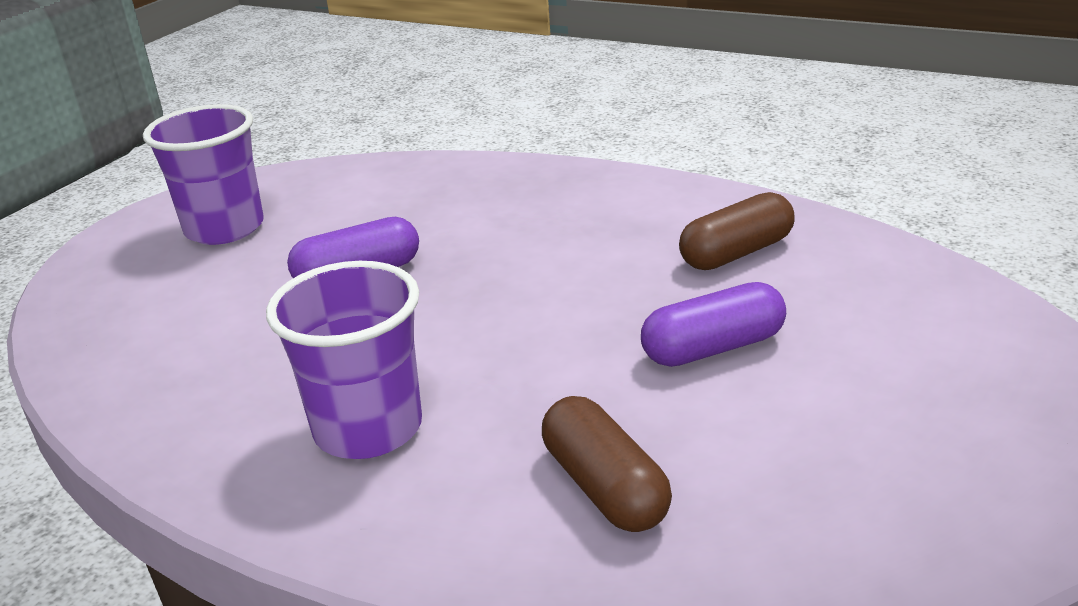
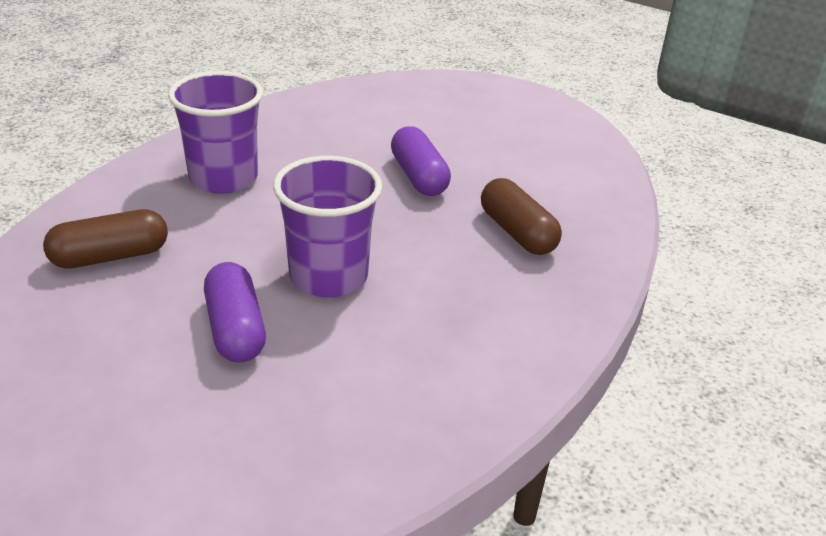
camera: 90 degrees right, 5 degrees up
(224, 228) = (507, 125): purple cup -> purple cup (328, 277)
(736, 253) = (386, 374): brown capsule -> brown capsule (517, 233)

